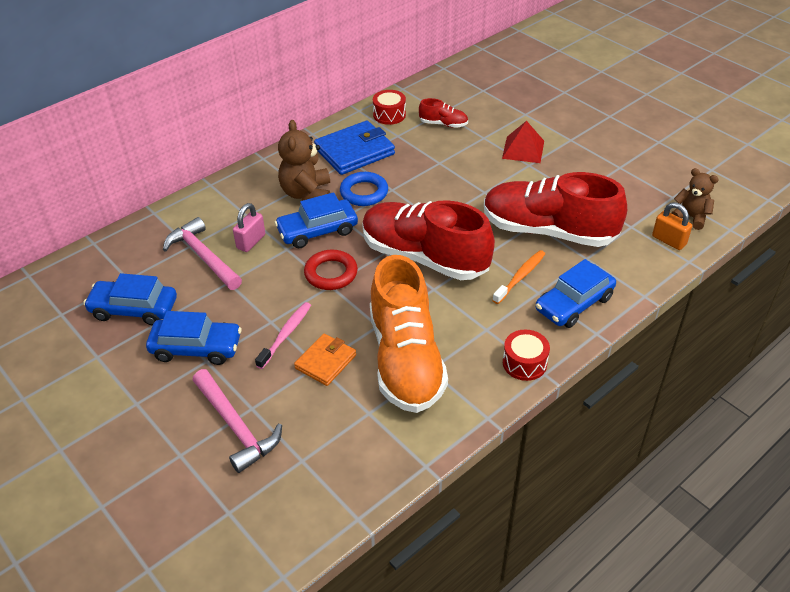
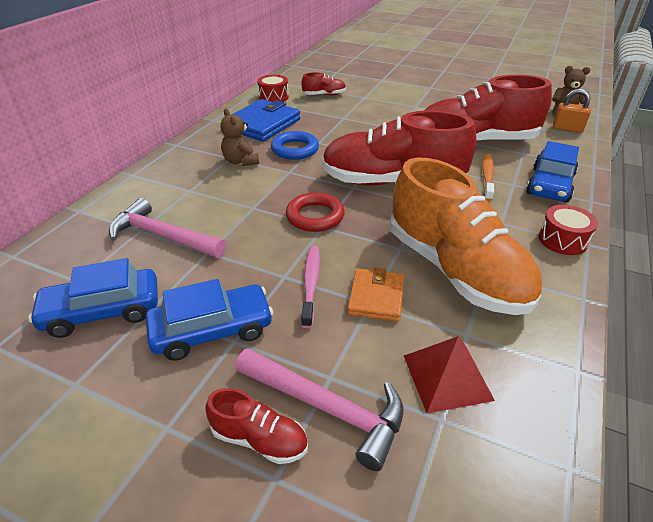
camera: 25 degrees left, 5 degrees down
(184, 430) = (259, 439): none -> red shoe
(251, 241) = (209, 210): pink padlock -> none
(307, 194) = (241, 161): brown teddy bear -> brown teddy bear, size x0.65
(317, 231) = (273, 186): blue car -> none
(523, 149) = (402, 98): red pyramid -> red pyramid (447, 377)

